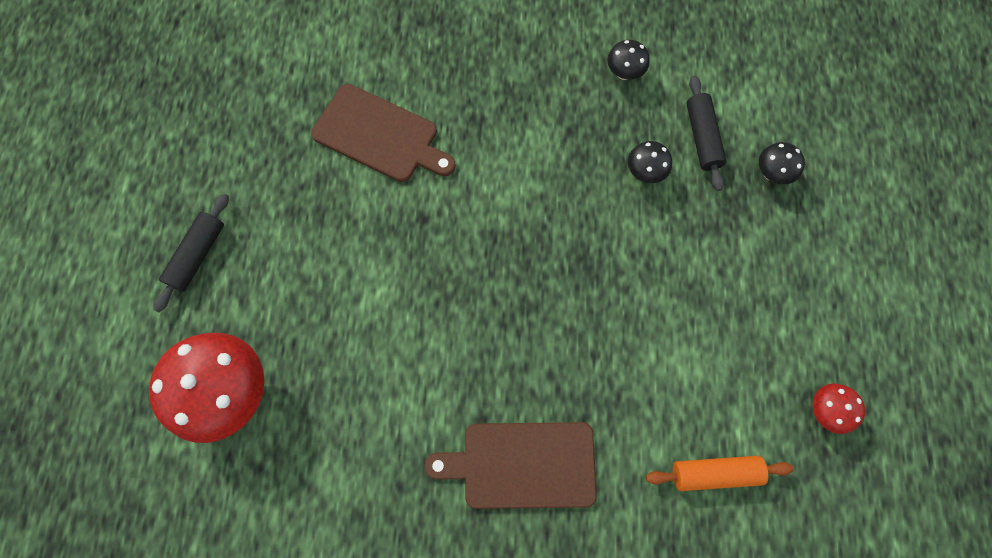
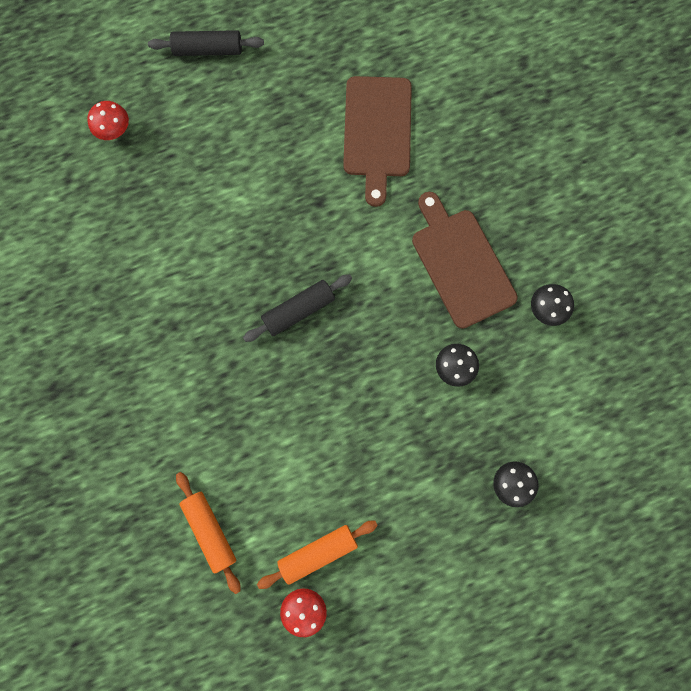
camera: 65 degrees right, 5 degrees up
(232, 391) = (115, 131): red mushroom -> red mushroom, size x0.47
(522, 465) = (151, 373): brown cutting board -> brown cutting board (460, 264)
(701, 137) = (515, 406): black rolling pin -> black rolling pin (298, 310)
(775, 373) = (318, 553): none -> orange rolling pin

